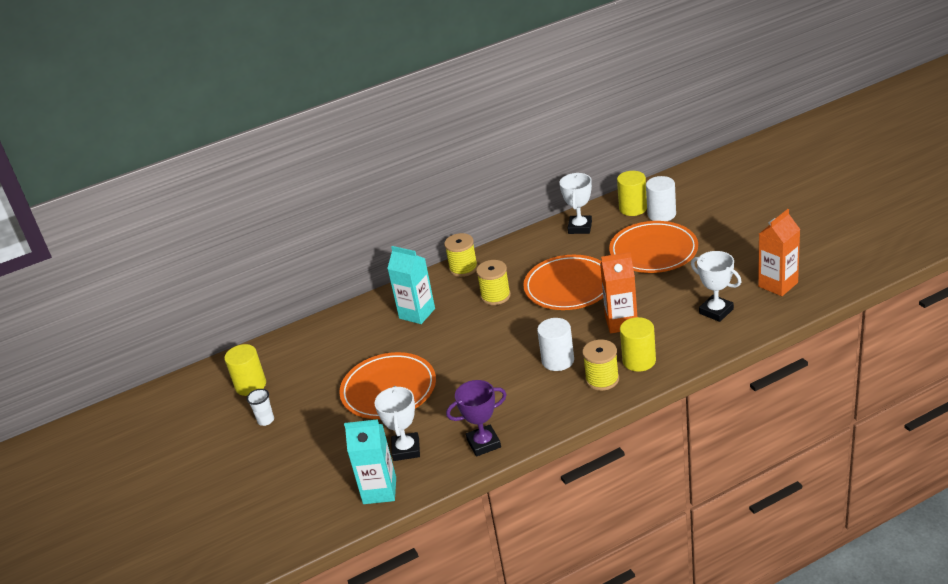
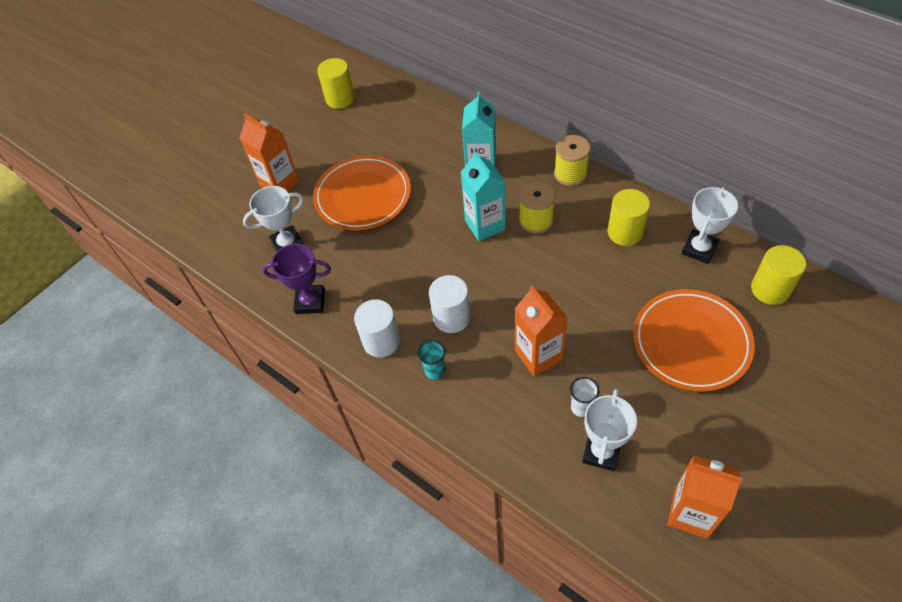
camera: 65 degrees right, 20 degrees up
(266, 420) = (300, 130): white cup -> white cup (581, 407)
(325, 445) = (280, 183): none -> orange carton
(379, 491) = (232, 248): turquoise carton -> turquoise carton (485, 225)
(483, 443) = (310, 302): purple trophy -> purple trophy turned 45 degrees counterclockwise
(569, 287) = (581, 280): orange plate -> none
(580, 227) = (699, 249): white trophy -> white trophy turned 45 degrees counterclockwise
(602, 379) = (435, 371): yellow spool -> turquoise cup
(639, 361) = (478, 396): yellow cylinder -> yellow cylinder (625, 232)
(661, 214) = (775, 325): white cylinder -> white cylinder (381, 341)

